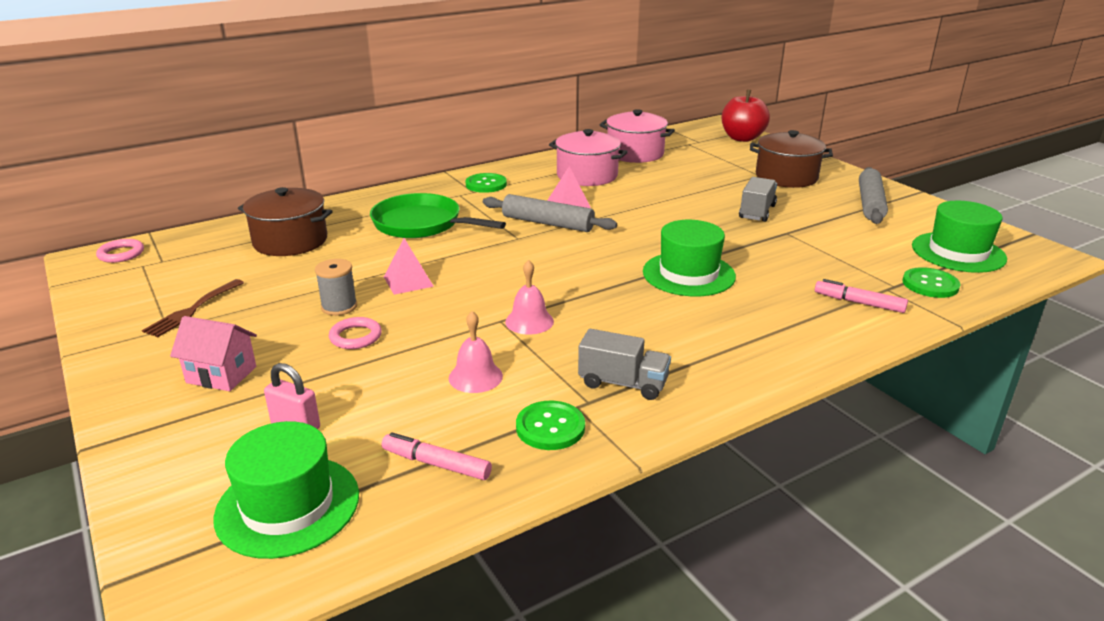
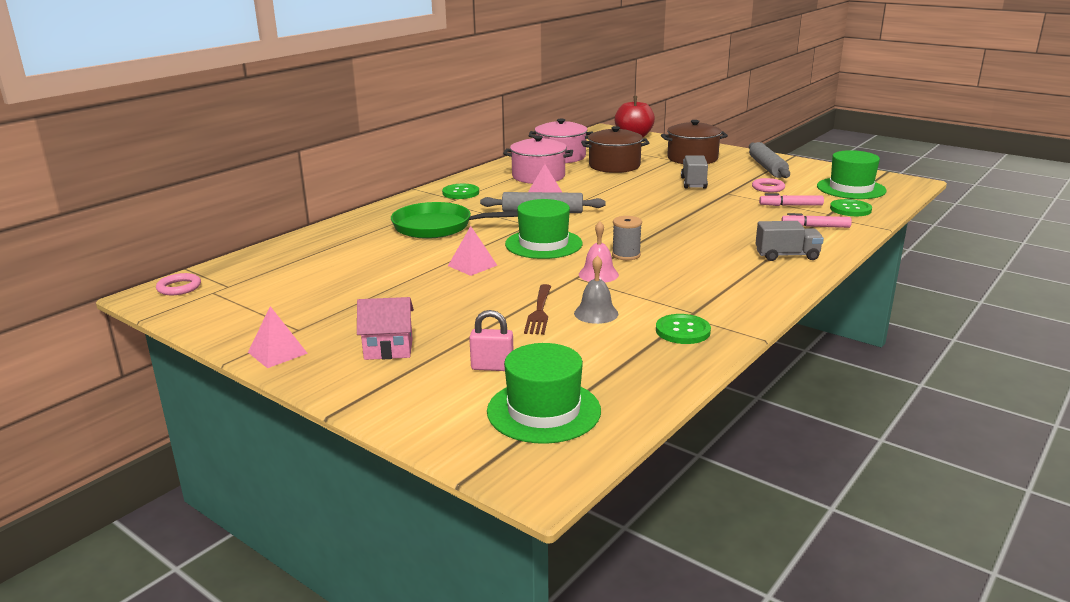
camera: 20 degrees left, 5 degrees down
(120, 354) = (277, 353): none -> pink pyramid
(192, 310) = (305, 314): brown fork -> brown fork (539, 312)
(290, 241) = (333, 255): brown pot -> brown pot (614, 166)
(339, 307) = (434, 290): grey spool -> grey spool (626, 255)
(355, 337) = (472, 306): pink ring -> pink ring (768, 188)
(436, 464) = (625, 366): pink marker -> pink marker (790, 205)
(475, 377) = (596, 313): pink bell -> grey bell
(623, 383) = (706, 298): grey truck -> grey truck (787, 256)
(688, 274) = (684, 228): green hat -> green hat (543, 244)

